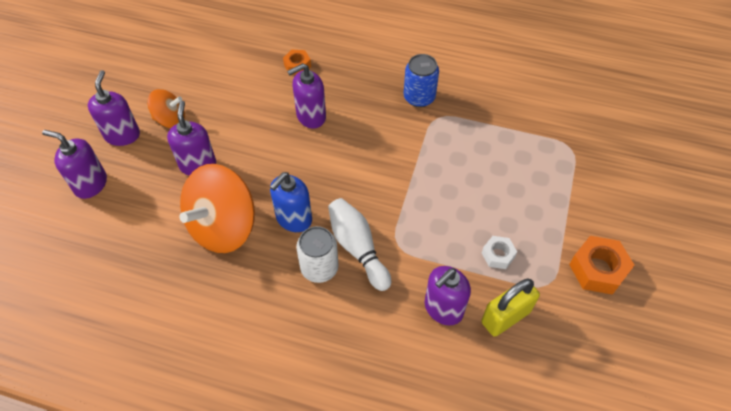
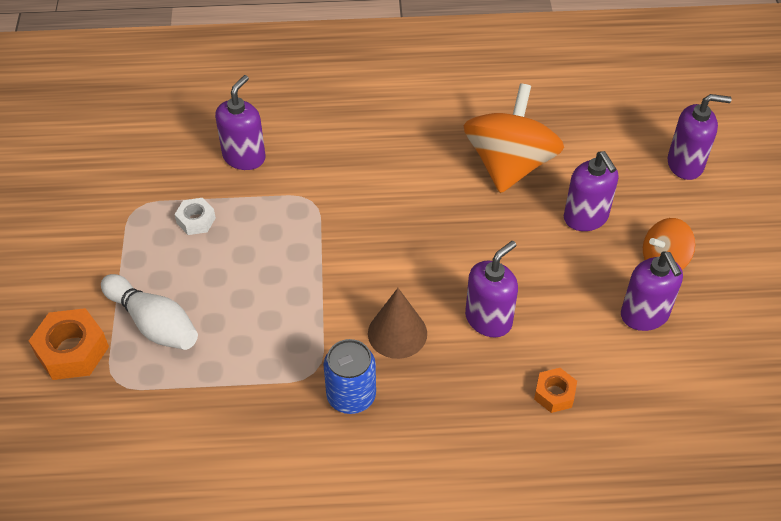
camera: 160 degrees right, 5 degrees down
(122, 135) = (703, 225): purple soap dispenser -> purple soap dispenser (644, 315)
(293, 219) = (438, 193): blue soap dispenser -> none
(319, 268) = (385, 157): white can -> none
(358, 248) = (354, 185): white bowling pin -> white bowling pin (153, 323)
(374, 125) = (397, 333): none -> brown cone
(505, 317) = (178, 167): yellow padlock -> none
(598, 269) = (79, 237): orange nut -> orange nut (72, 351)

